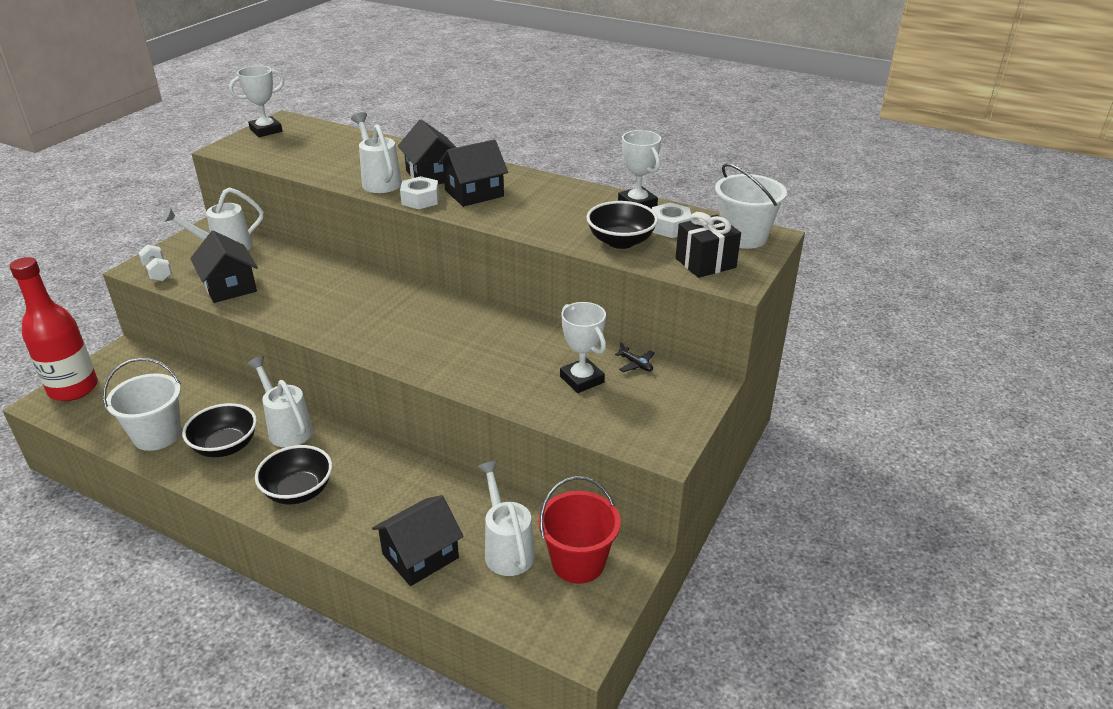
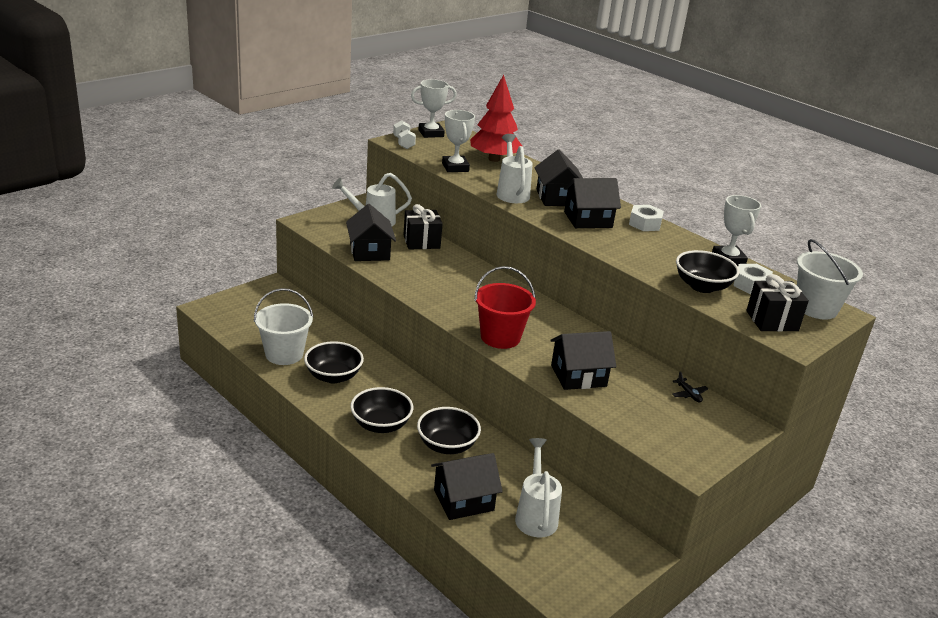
camera: 15 degrees right, 5 degrees down
(73, 389) = (230, 303): red bottle -> none
(158, 273) = (317, 228): white dumbbell -> white dumbbell (403, 143)
(287, 428) = (384, 375): white watering can -> none
(289, 260) = (421, 242): none -> black gift
(348, 146) = (494, 159): none -> red tree
(383, 494) = (447, 445): none -> black bowl
(420, 200) = (541, 215): white nut -> white nut (645, 224)
(512, 376) = (578, 376): none -> black house
(578, 562) = (592, 543): red bucket -> red bucket (500, 337)
(582, 379) = (637, 394): white trophy -> white trophy (455, 167)

